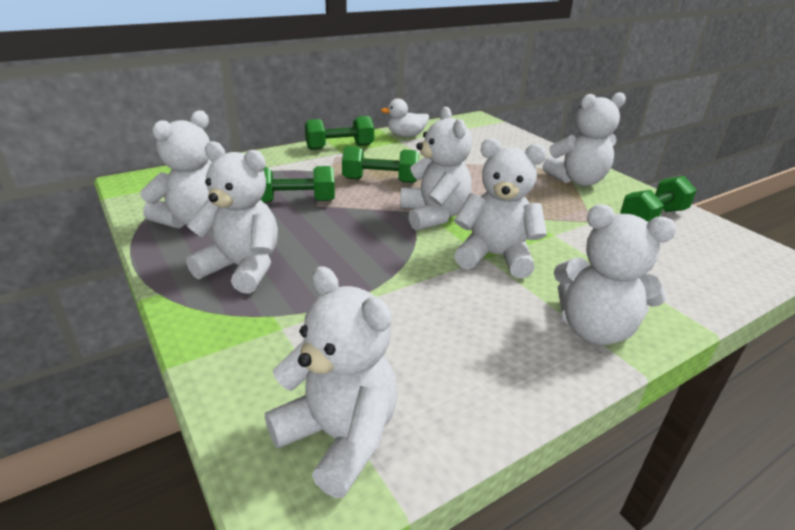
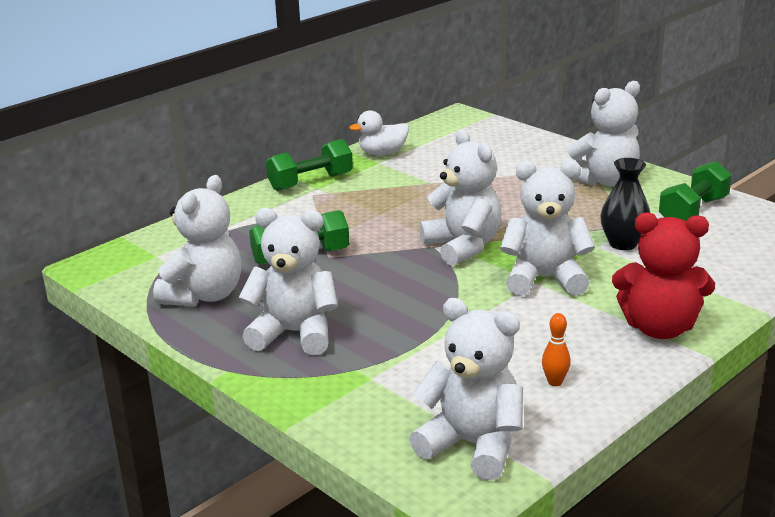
camera: 10 degrees left, 5 degrees down
(380, 180) = (383, 216): green dumbbell -> none
(464, 372) = (555, 382): none -> orange bowling pin
(579, 236) = (623, 244): none -> black vase
(595, 329) = (659, 328): white teddy bear -> red teddy bear

